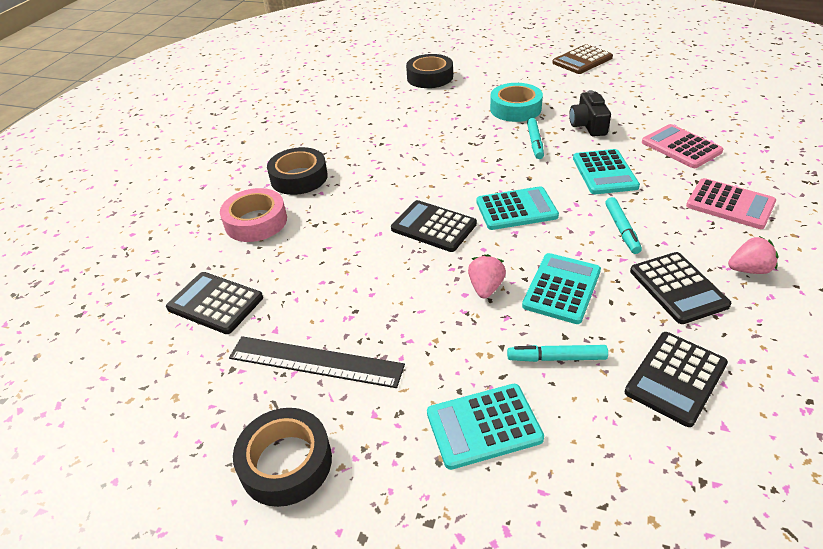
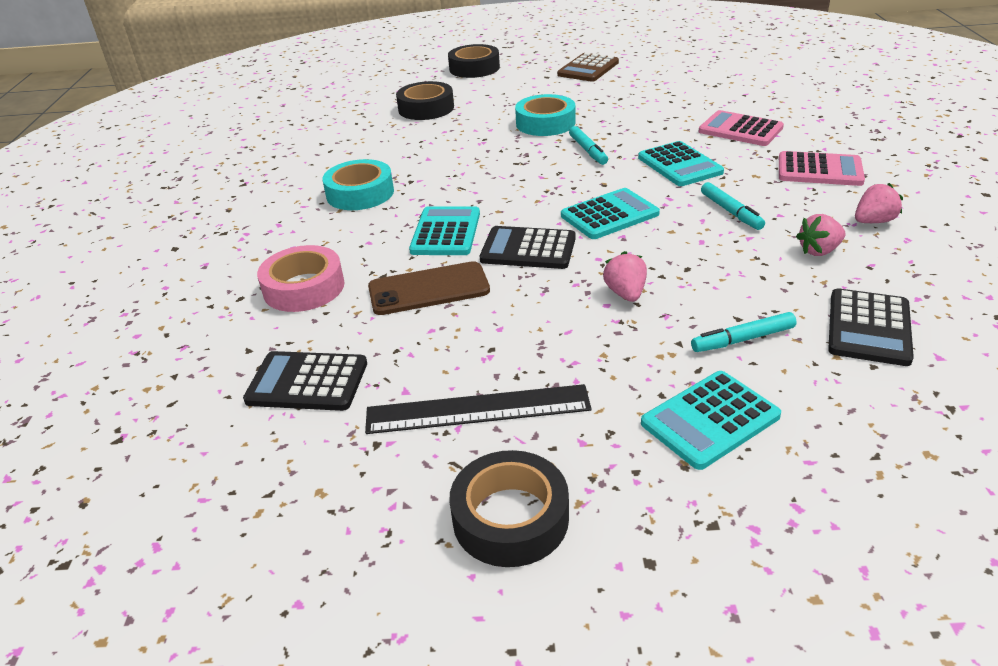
camera: 20 degrees left, 5 degrees down
(299, 178) = (330, 233): black tape -> black tape (474, 68)
(339, 147) = (360, 193): none -> turquoise tape
(340, 245) = (428, 289): none -> brown phone
(562, 288) = (706, 276): turquoise calculator -> turquoise calculator (446, 232)
(588, 125) = (634, 126): black camera -> none
(678, 288) = (819, 251): black calculator -> pink strawberry

